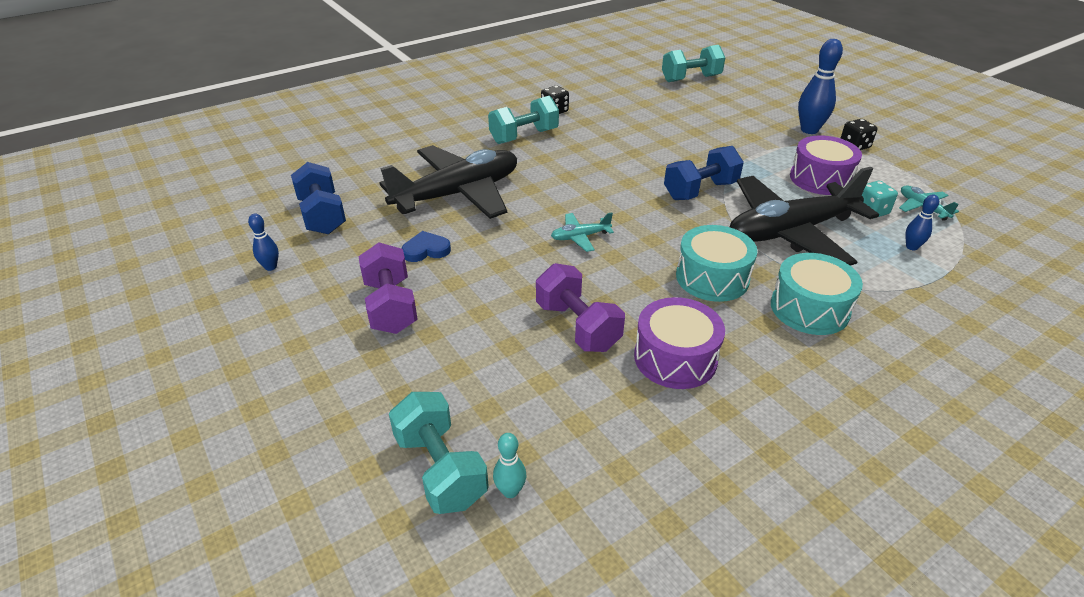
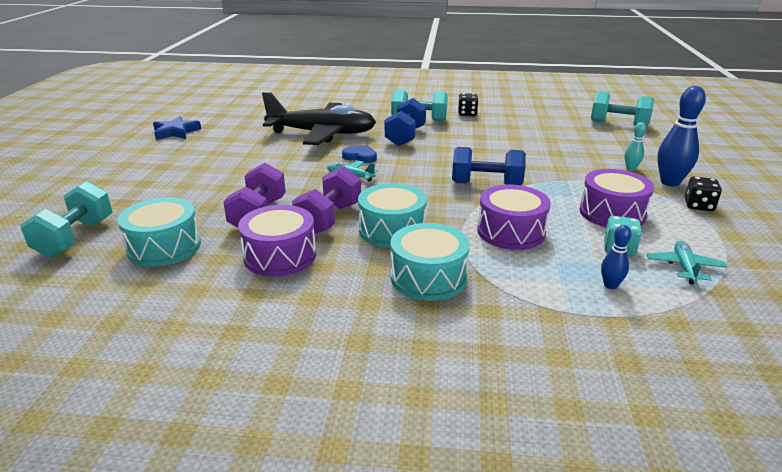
camera: 40 degrees right, 10 degrees down
(270, 267) = (176, 132): blue bowling pin -> blue star
(322, 216) = (237, 120): blue dumbbell -> blue dumbbell (405, 137)
(391, 306) = (191, 167): purple dumbbell -> purple dumbbell (329, 219)
(426, 250) = (255, 151): blue heart -> blue heart (360, 157)
(510, 491) = (81, 263): turquoise bowling pin -> turquoise bowling pin (631, 168)
(557, 416) = (164, 247): none -> turquoise drum
(790, 232) = (511, 232): black plane -> purple drum

